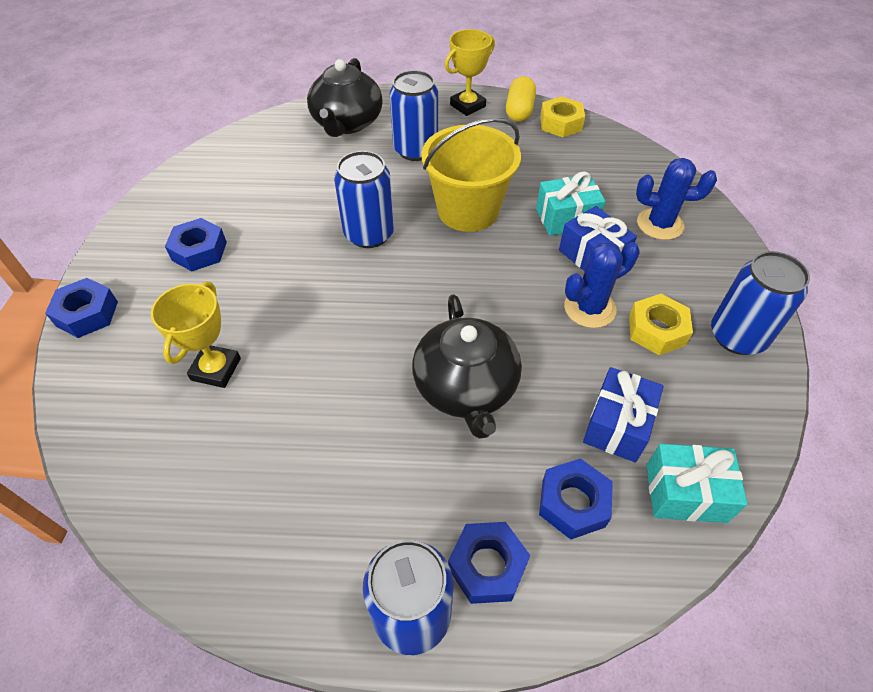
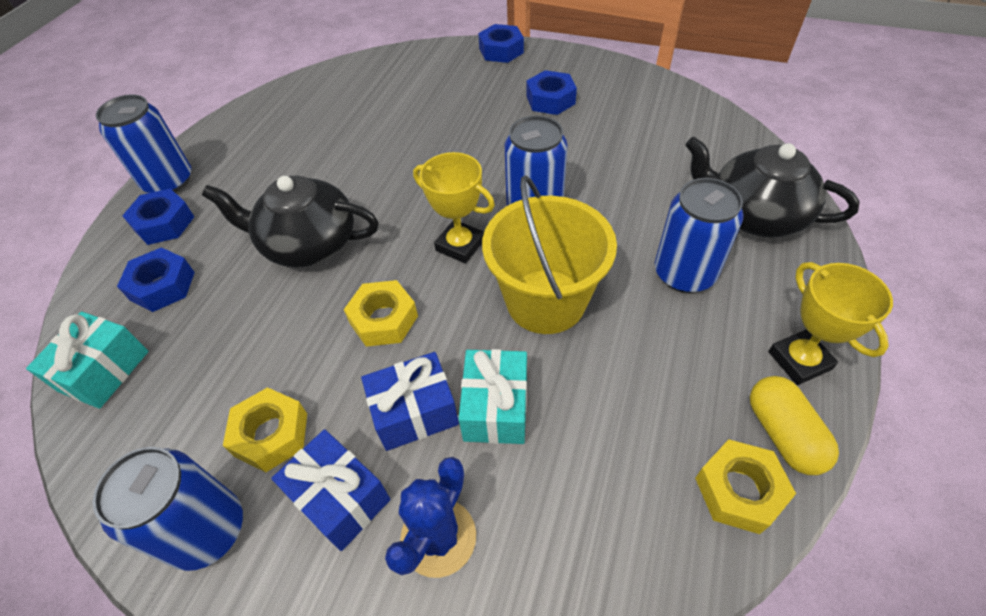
camera: 110 degrees right, 0 degrees up
(216, 369) = (414, 107): yellow trophy -> yellow trophy (460, 245)
(519, 111) = (783, 434): yellow capsule -> yellow capsule turned 45 degrees clockwise
(526, 298) = (384, 319): none -> yellow nut
(589, 308) = (338, 376): blue cactus -> none
(617, 425) = (197, 344): blue gift -> blue gift (340, 498)

